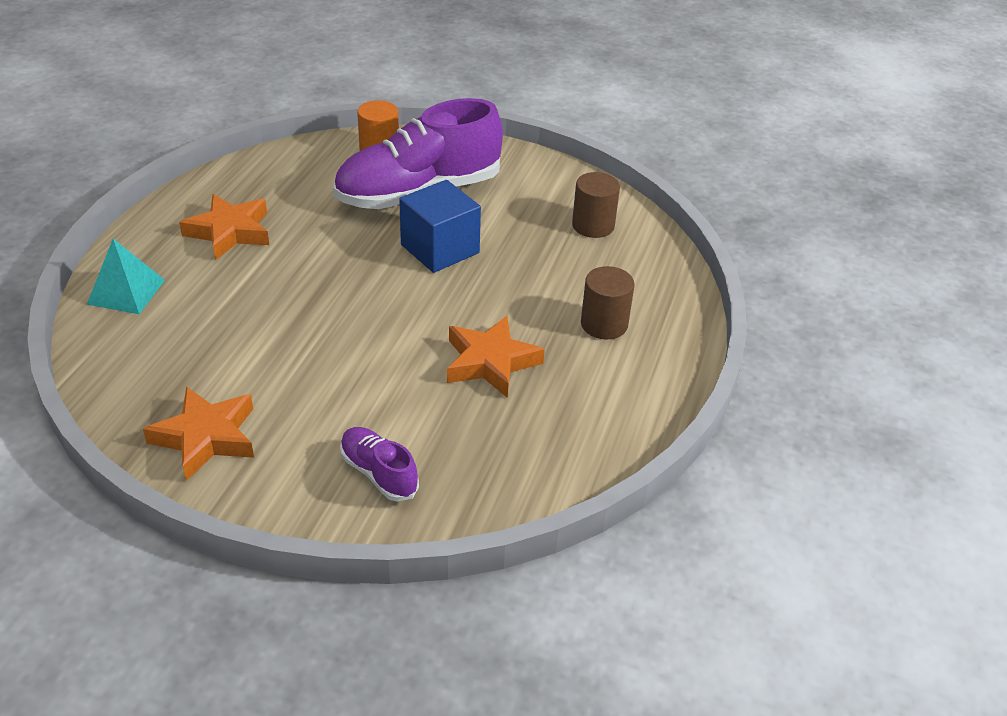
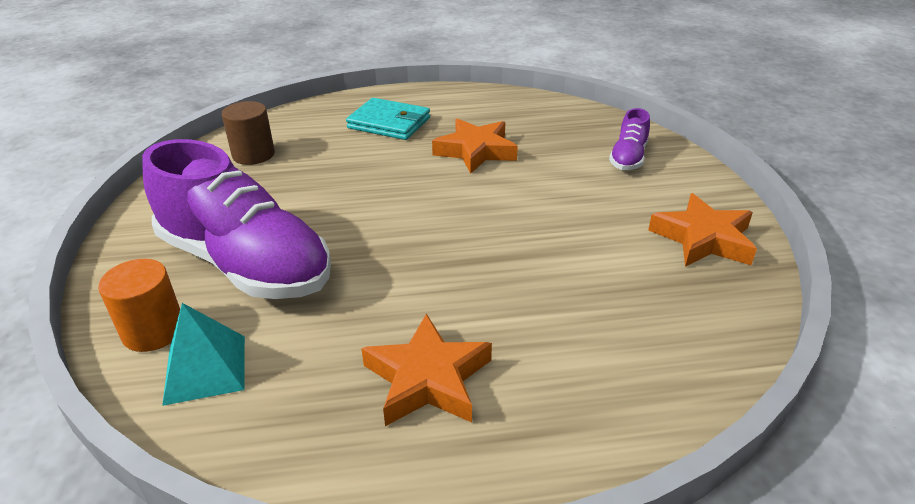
camera: 115 degrees left, 5 degrees down
(126, 292) = (616, 406): turquoise pyramid -> turquoise pyramid (205, 369)
(440, 249) = (346, 216): blue cube -> none
(604, 324) = (389, 123): brown cylinder -> turquoise wallet

